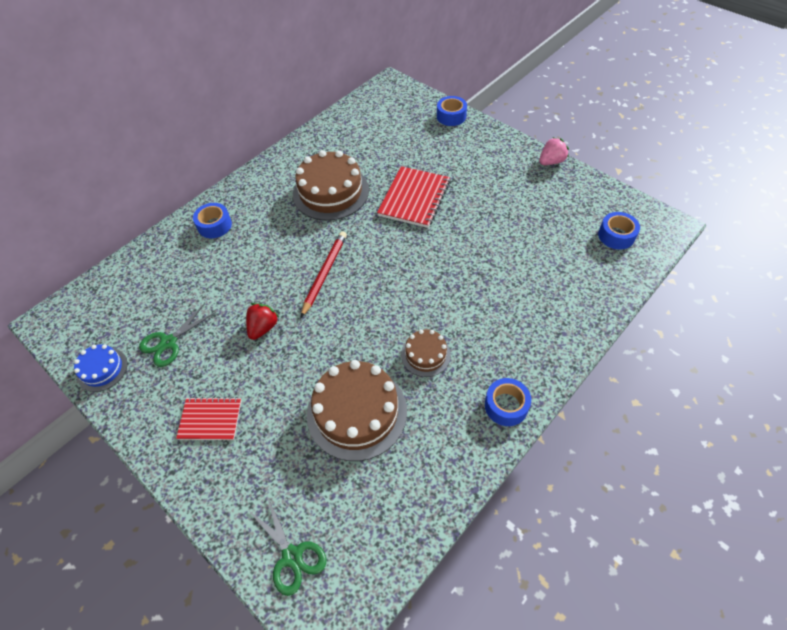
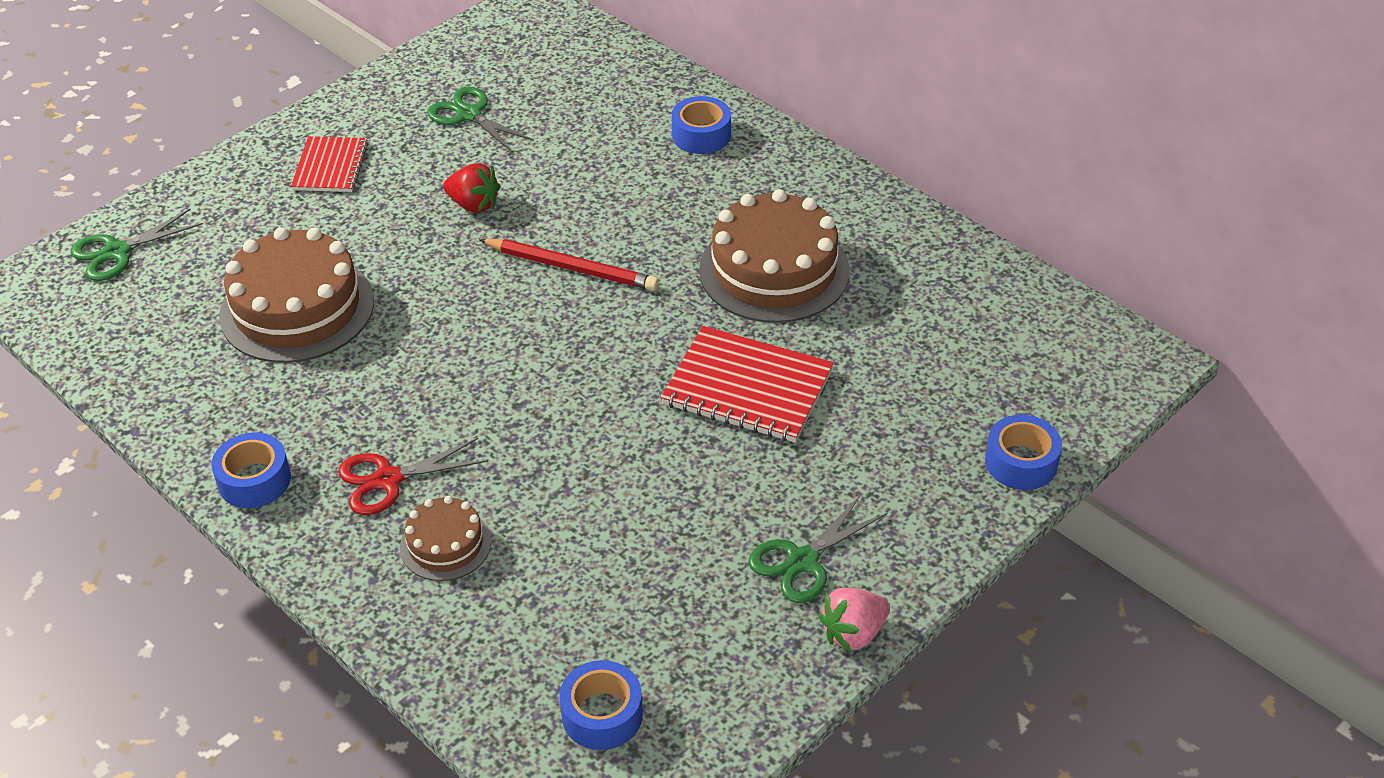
camera: 90 degrees right, 10 degrees down
(102, 369) = (438, 62): blue cake -> none
(425, 354) = (376, 388): brown cake -> brown cake (445, 544)
(495, 337) = (388, 479): none -> red scissors
(516, 177) = (803, 561): none -> green scissors
(551, 162) = (853, 633): pink strawberry -> pink strawberry turned 90 degrees clockwise

